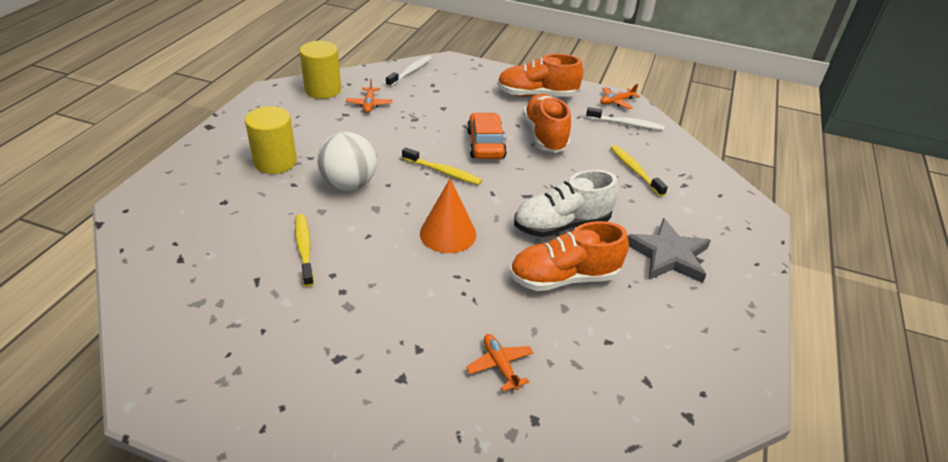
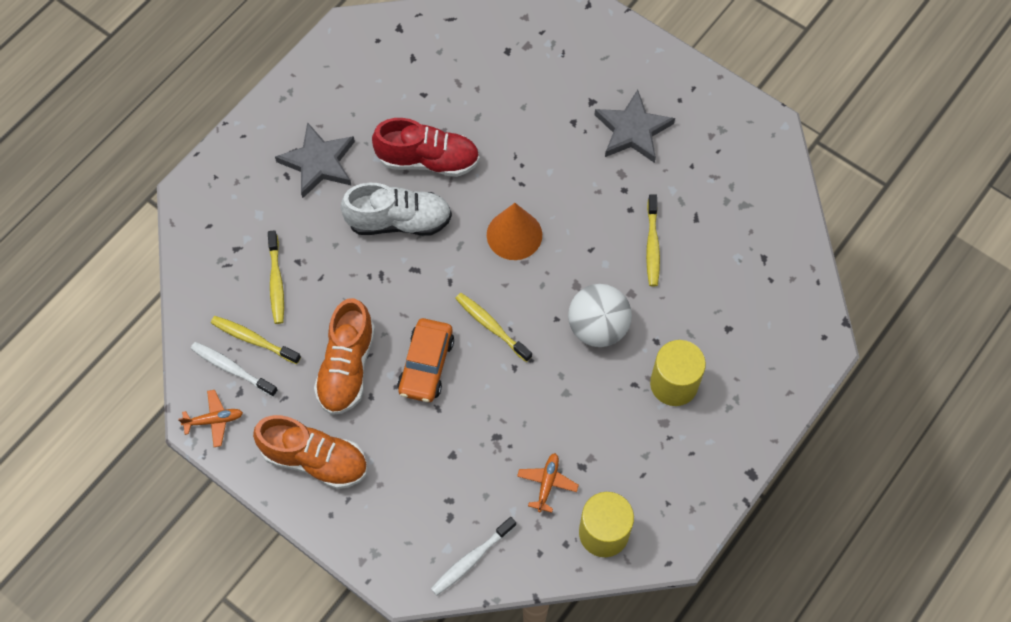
camera: 160 degrees left, 25 degrees up
(342, 354) = (632, 130): none -> grey star
(500, 365) = (516, 94): orange plane -> none
(564, 277) = (428, 160): orange shoe -> red shoe
(624, 139) = (253, 339): none -> yellow toothbrush

